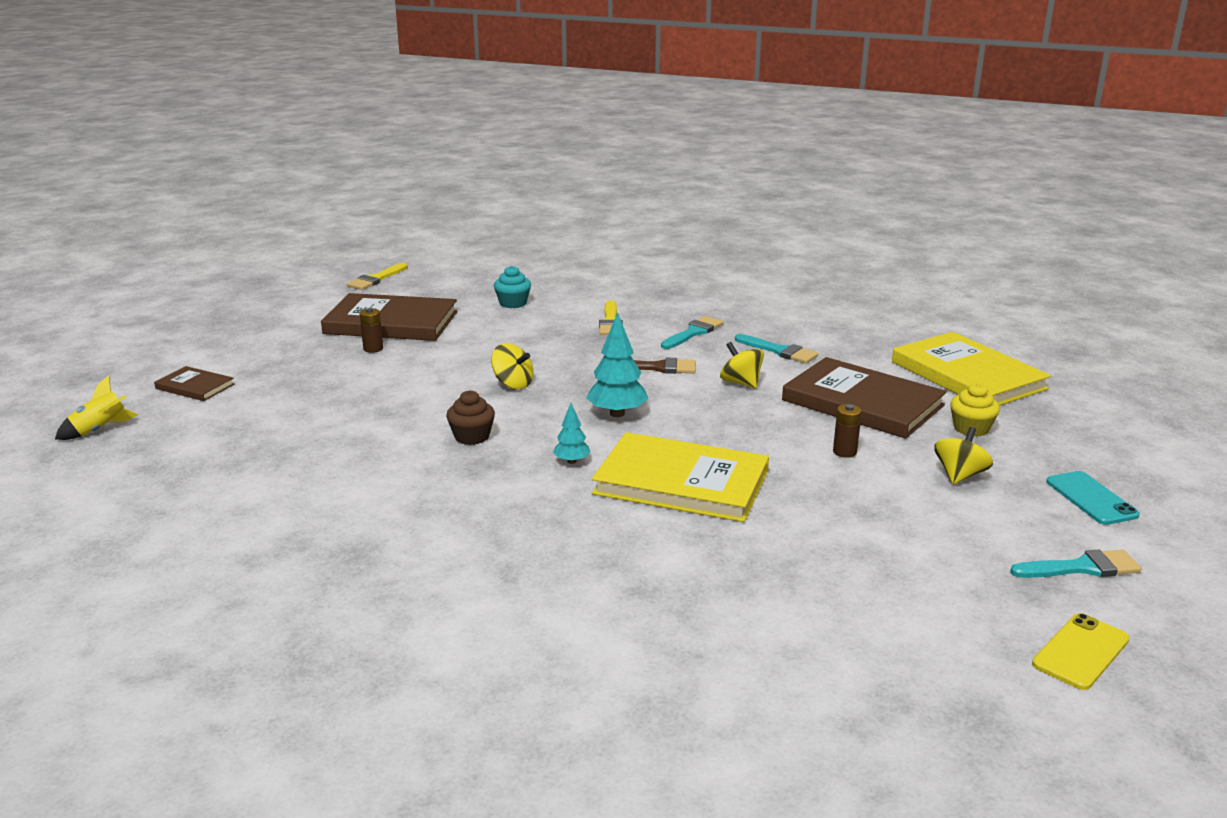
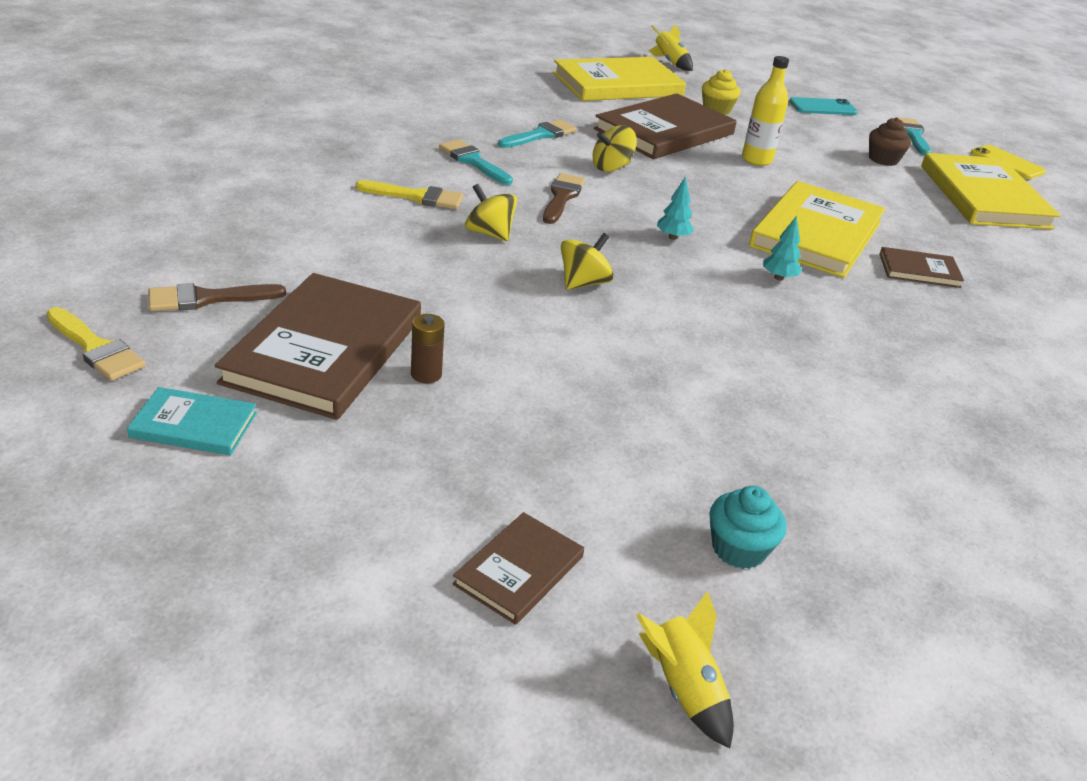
camera: 85 degrees left, 10 degrees up
(313, 307) = (194, 425): none -> turquoise book
(435, 291) = (207, 299): none -> brown brush
(472, 437) = (722, 326): brown cupcake -> brown cupcake (883, 159)
(513, 303) = (308, 246): turquoise cupcake -> turquoise cupcake (738, 549)
(617, 414) = (673, 237): turquoise tree -> turquoise tree, size x0.56
(639, 540) = (919, 270): none -> brown book
(844, 452) = (756, 160): brown battery -> yellow bottle
(908, 611) = (984, 196): none -> yellow book
(959, 475) = (793, 133): yellow spinning top -> yellow spinning top (489, 233)
(1093, 399) = (670, 62): none -> yellow rocket

